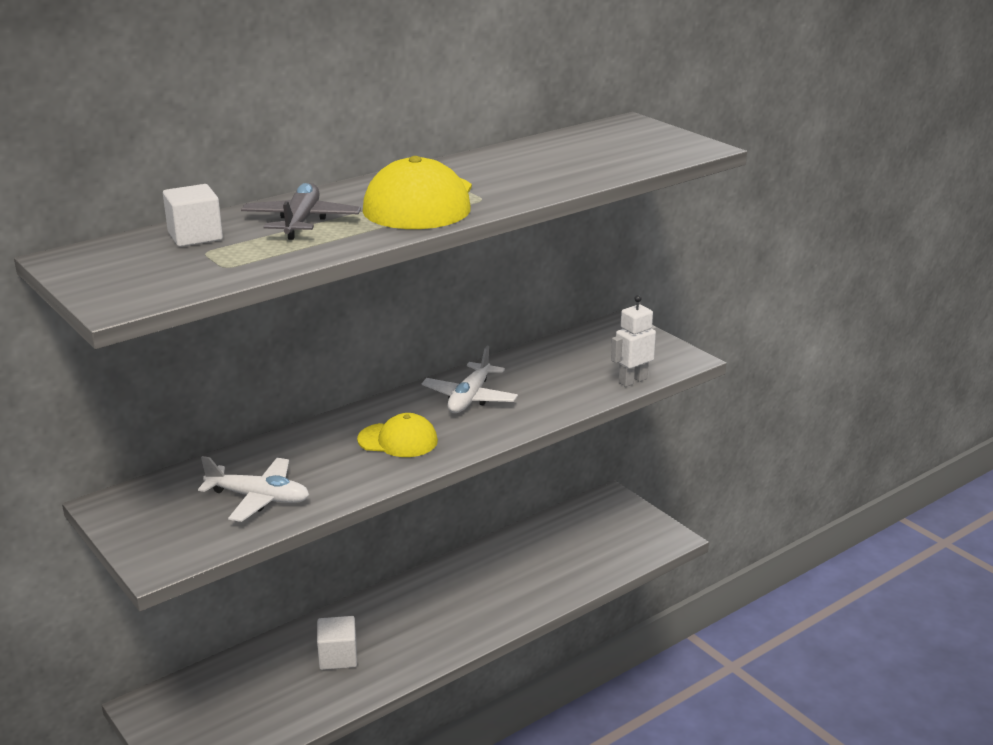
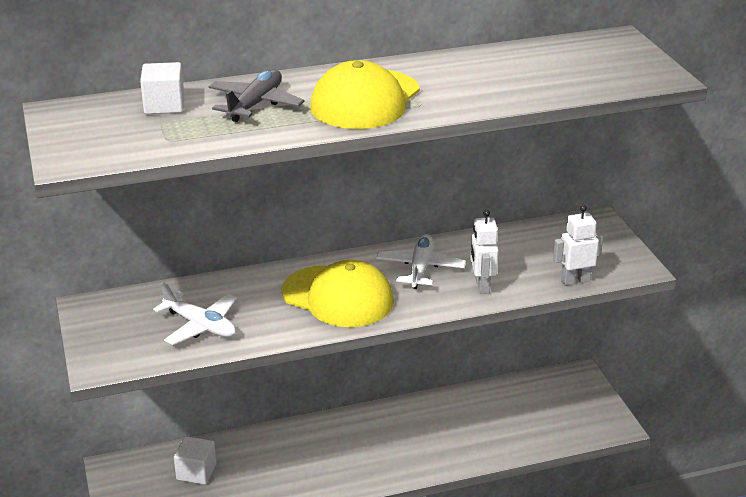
camera: 20 degrees right, 5 degrees up
(338, 657) = (276, 464): white cube -> white cube (196, 472)
(398, 440) = (338, 297): yellow cap -> yellow cap, size x1.64
(470, 398) = (420, 268): white plane -> white plane turned 150 degrees clockwise
(543, 402) = (481, 286): none -> white robot

